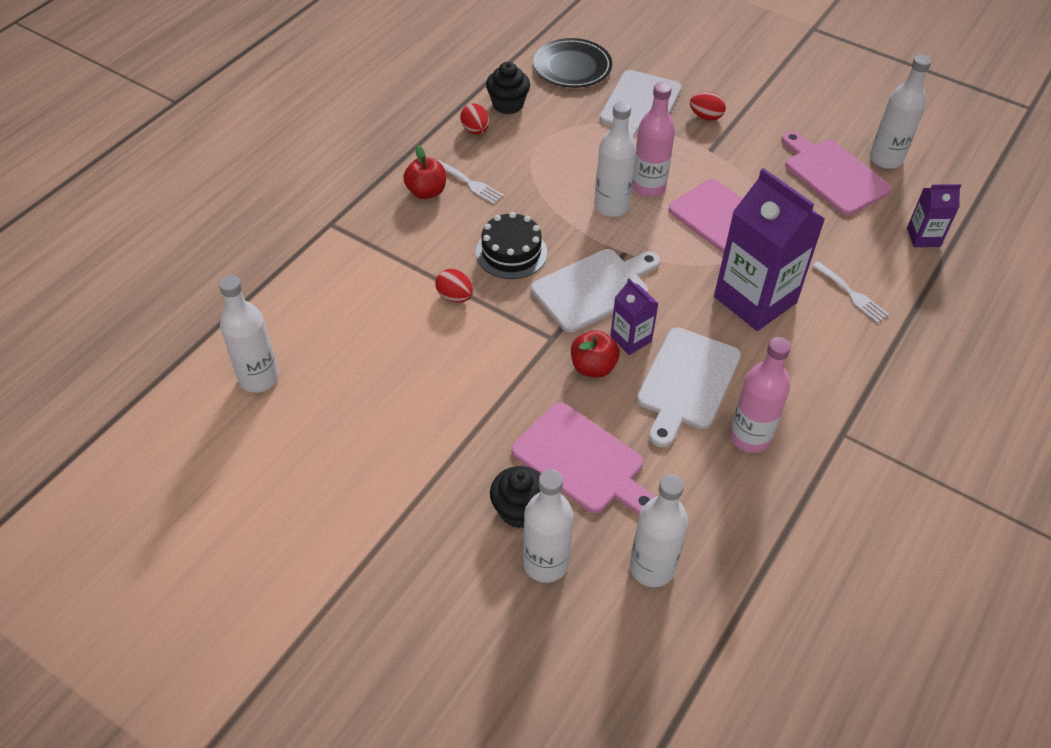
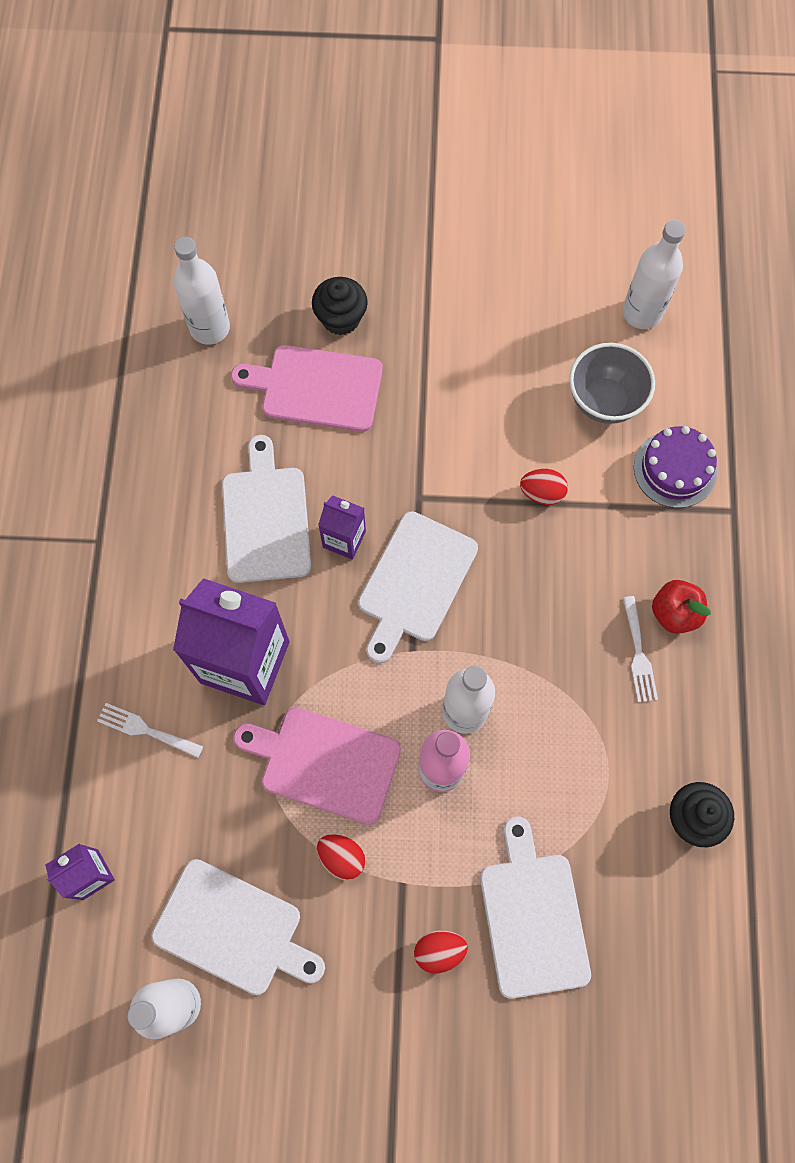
camera: 150 degrees right, 20 degrees up
(344, 265) = (675, 469): none -> purple cake
(352, 332) = (604, 401): none -> grey bowl
(470, 183) = (638, 654): white fork -> white fork turned 105 degrees counterclockwise
(475, 130) = (696, 745): red egg -> red egg (341, 857)
(511, 252) = (527, 581): black cake -> none
(545, 563) = (294, 288): white bottle -> none
(572, 67) = (666, 950): black plate -> none
(593, 367) = (361, 487): red apple -> none
(750, 437) = (182, 491): pink bottle -> none
(833, 174) = (233, 929): pink cutting board -> white cutting board

